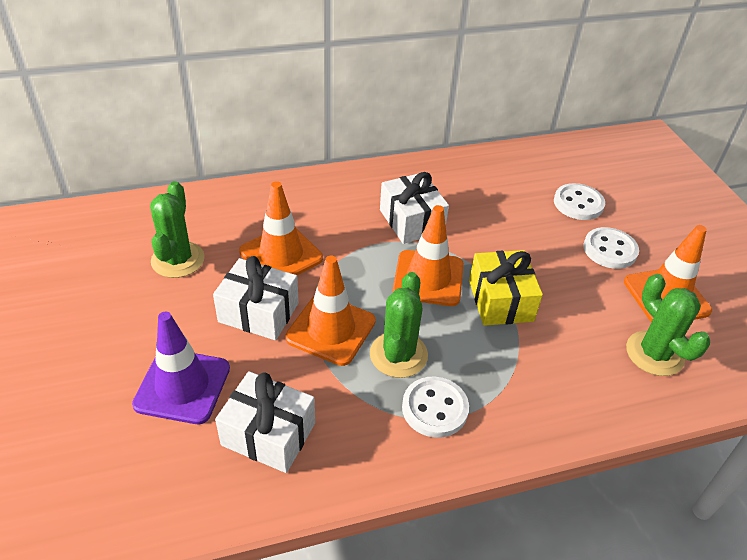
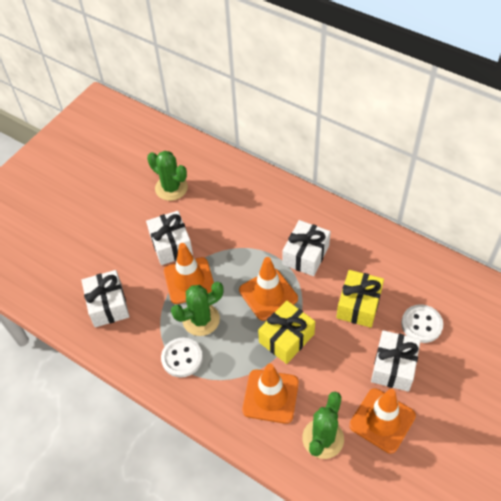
camera: 55 degrees right, 10 degrees up
(178, 260) = (171, 188): green cactus -> green cactus turned 75 degrees clockwise
(182, 386) = (104, 254): purple traffic cone -> none
(281, 255) = (217, 222): orange traffic cone -> orange traffic cone (270, 396)
(514, 226) = (358, 305): none -> yellow gift
(609, 250) = (393, 367): white button -> white gift

